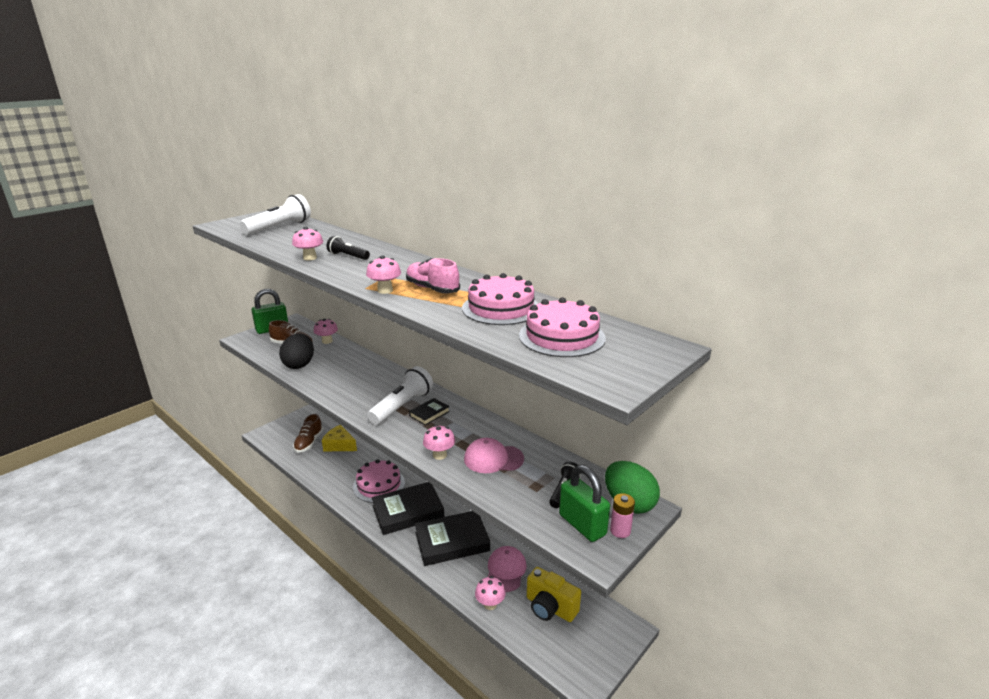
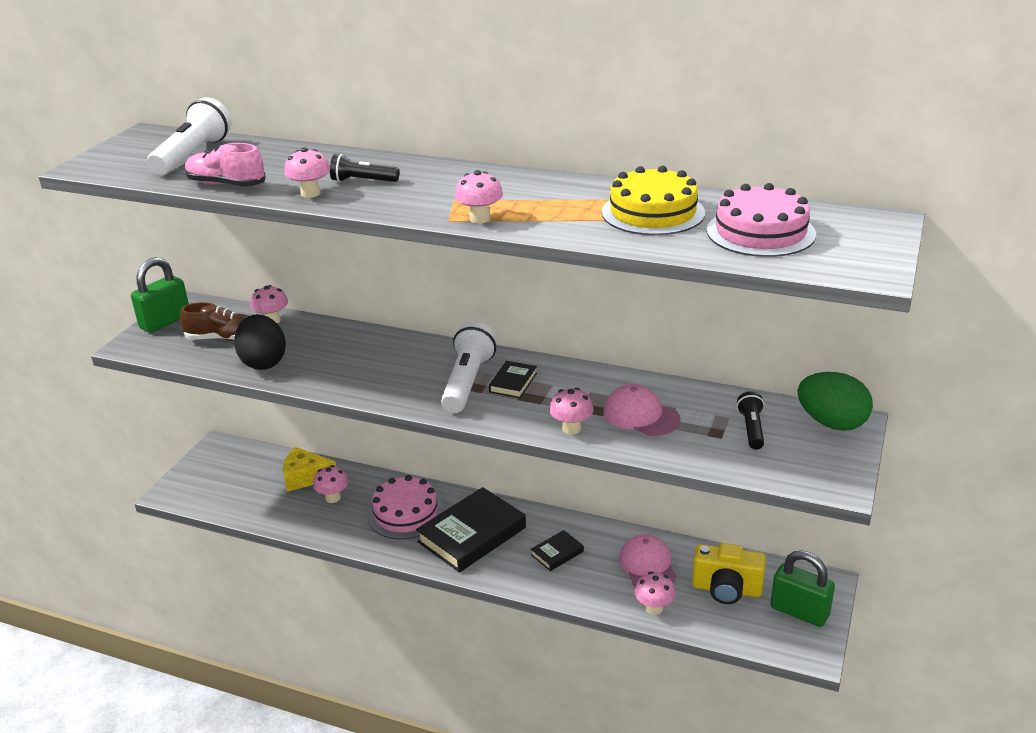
camera: 20 degrees left, 5 degrees up
(309, 442) = (254, 485): brown shoe -> none
(345, 462) = (333, 498): none -> pink mushroom
(432, 289) = (538, 205): pink shoe -> pink shoe (226, 185)
(452, 541) = (557, 553): black book -> black book, size x0.47
(493, 459) = (641, 415): pink cap -> pink cap turned 60 degrees clockwise
(501, 308) = (653, 212): pink cake -> yellow cake
(582, 525) = (799, 459): green padlock -> green padlock (799, 611)
(620, 531) = (843, 453): pink battery -> none

